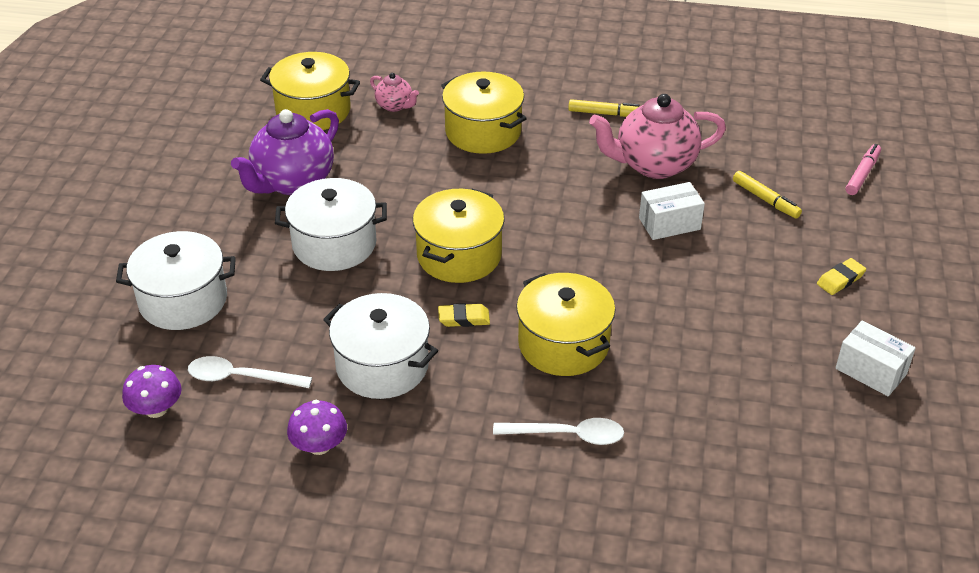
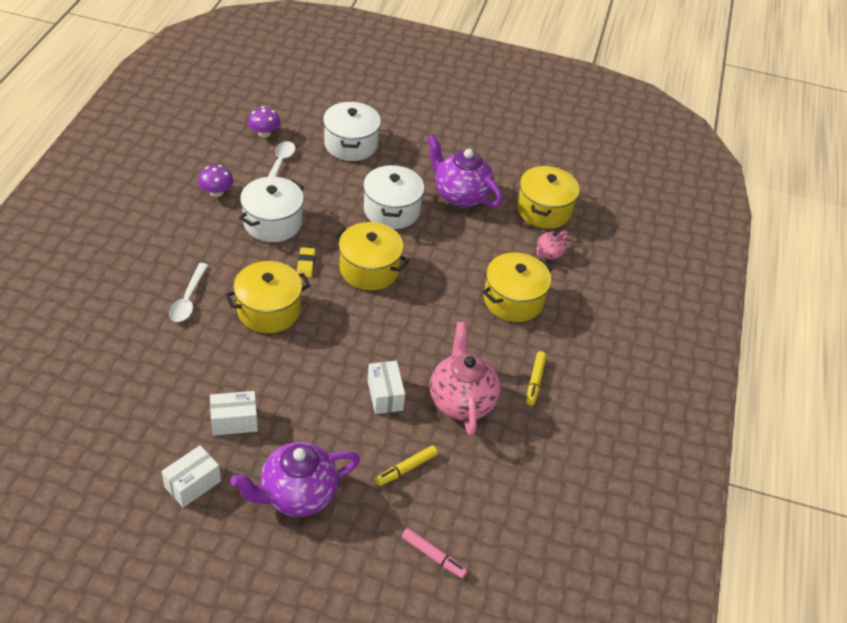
camera: 90 degrees right, 5 degrees up
(762, 349) = (234, 421): none -> white box
(840, 279) = (297, 495): yellow eraser -> purple teapot

